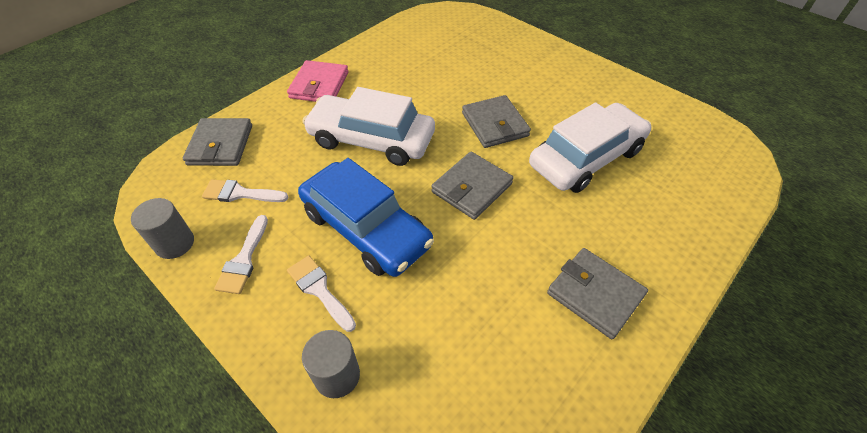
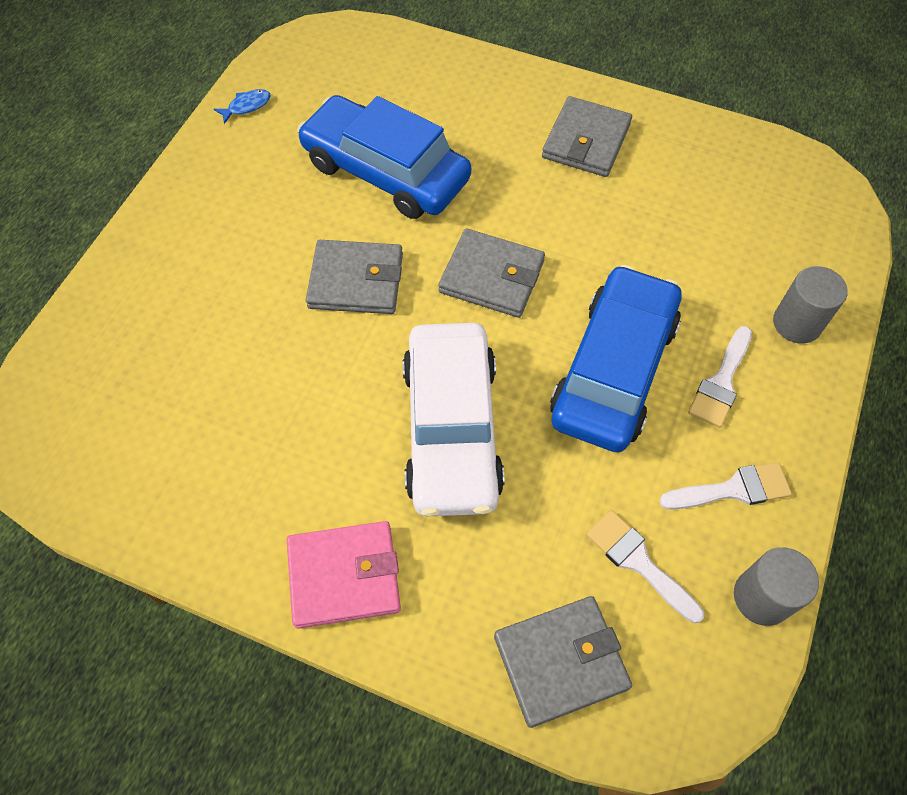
camera: 110 degrees left, 10 degrees up
(240, 193) = (638, 562): white brush -> white brush turned 150 degrees clockwise
(495, 124) = (356, 281): grey wallet -> grey wallet turned 45 degrees clockwise
(586, 158) = (385, 171): white car -> blue car
(663, 105) = (247, 106): none -> blue fish

